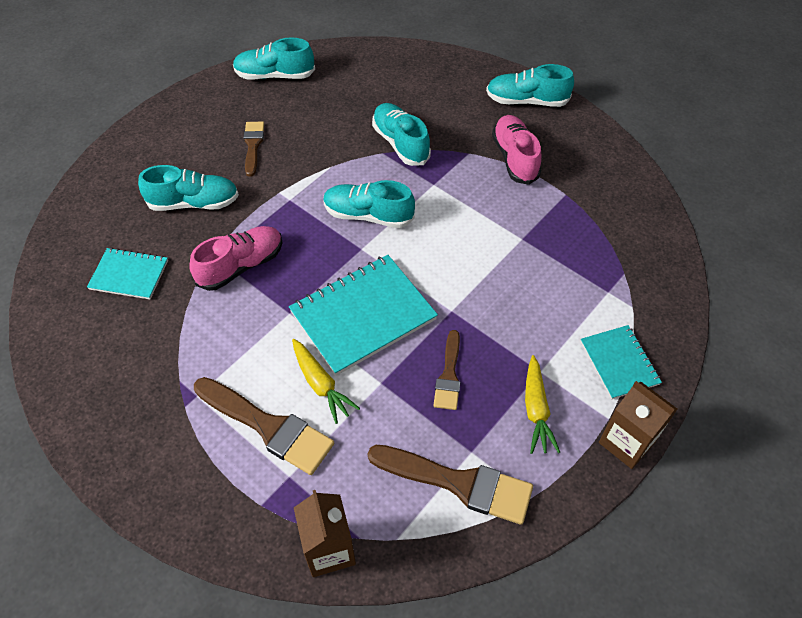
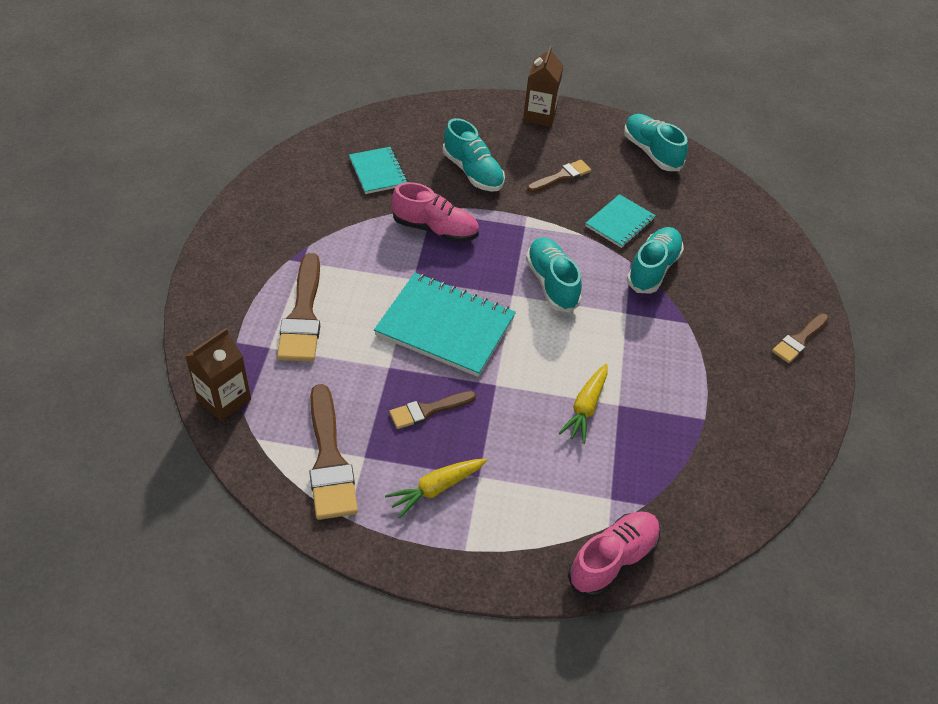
camera: 55 degrees right, 5 degrees down
(321, 384) = (361, 329): yellow carrot -> yellow carrot (585, 408)
(514, 158) = (713, 360): pink shoe -> pink shoe (613, 560)
(526, 101) = (799, 340): turquoise shoe -> brown brush
(619, 363) = (533, 537): turquoise notebook -> turquoise notebook (619, 222)
(626, 442) = (449, 573): brown carton -> brown carton (539, 115)

